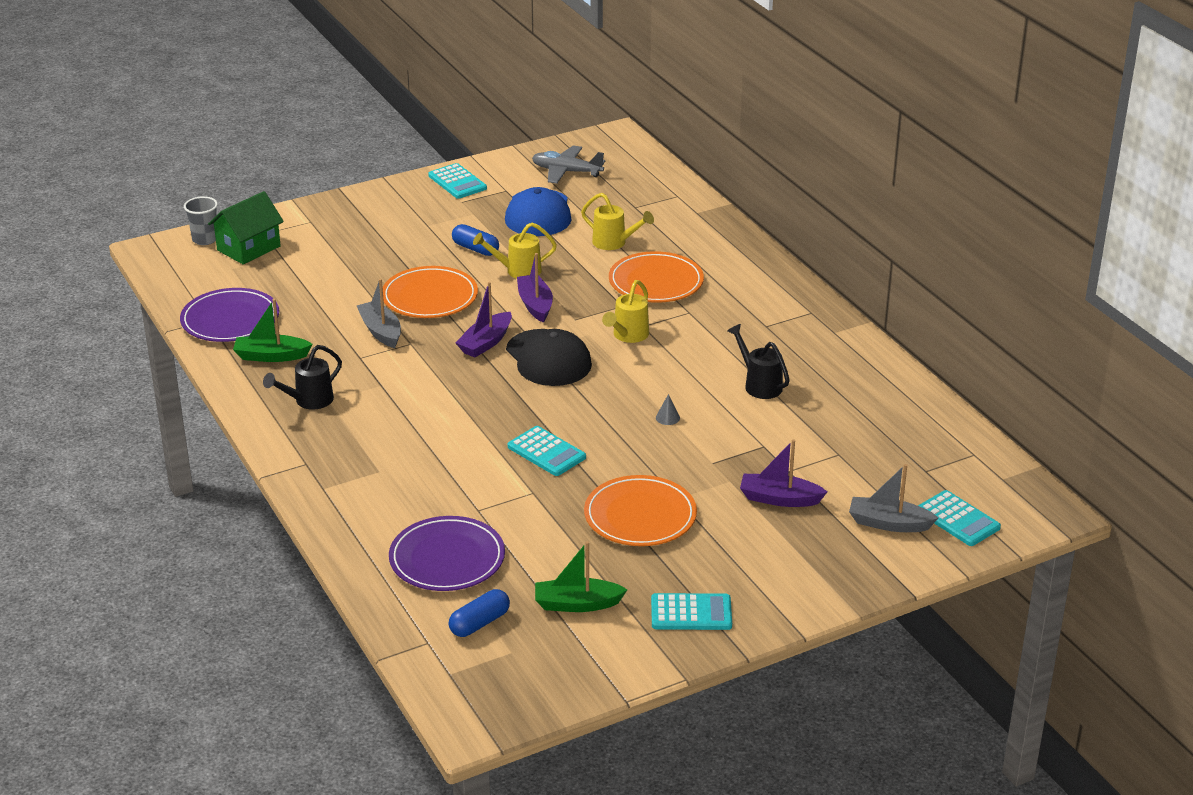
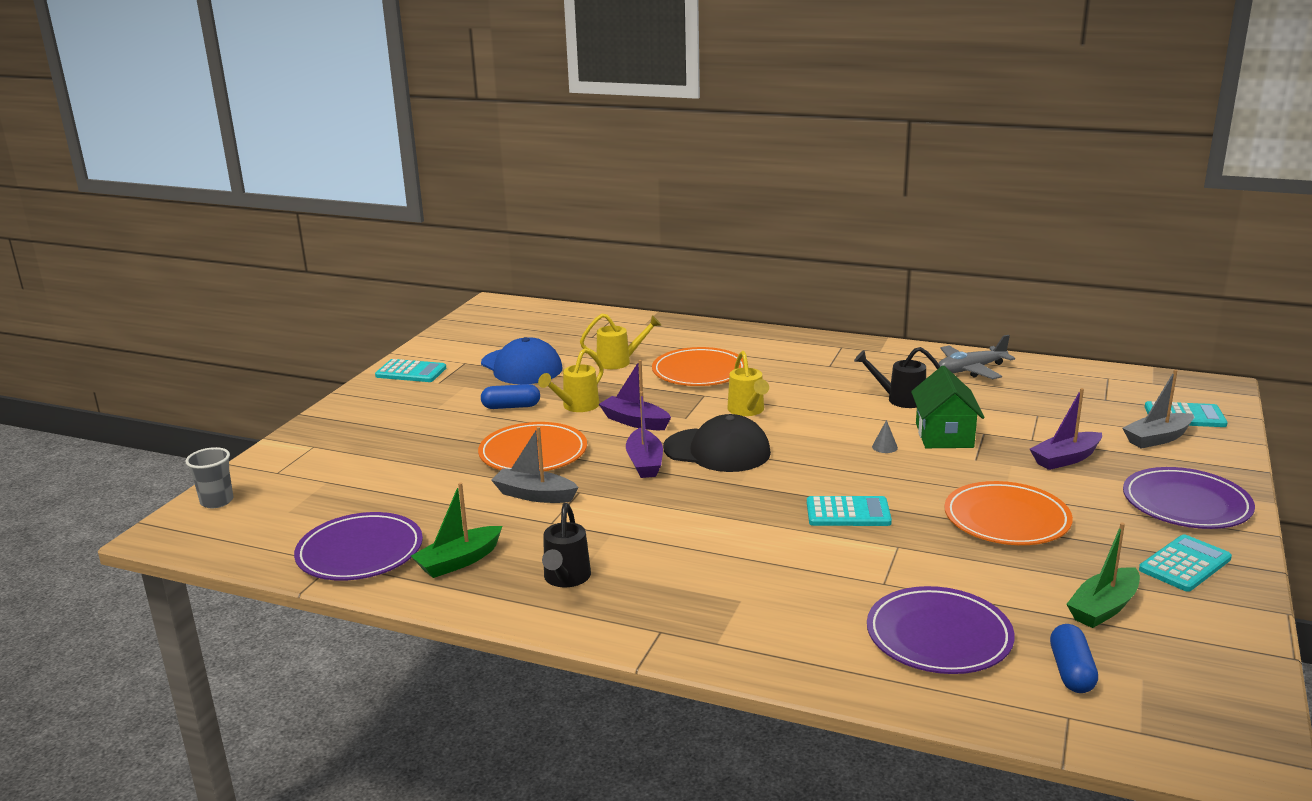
camera: 40 degrees left, 10 degrees down
(248, 248) = (280, 489): green house -> green house (944, 435)
(566, 172) = (494, 335): grey plane -> grey plane (970, 370)
(790, 579) = (1186, 504): none -> purple plate

